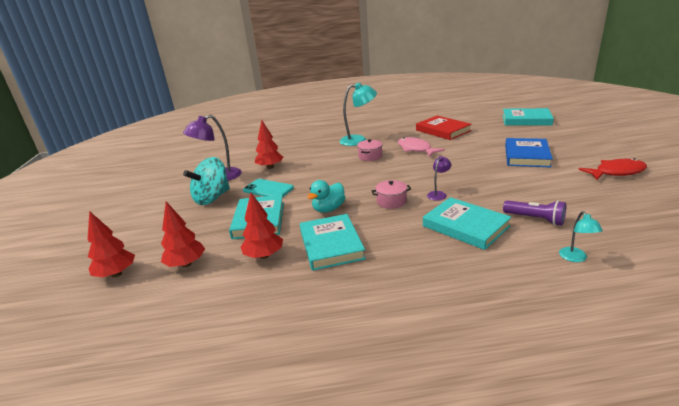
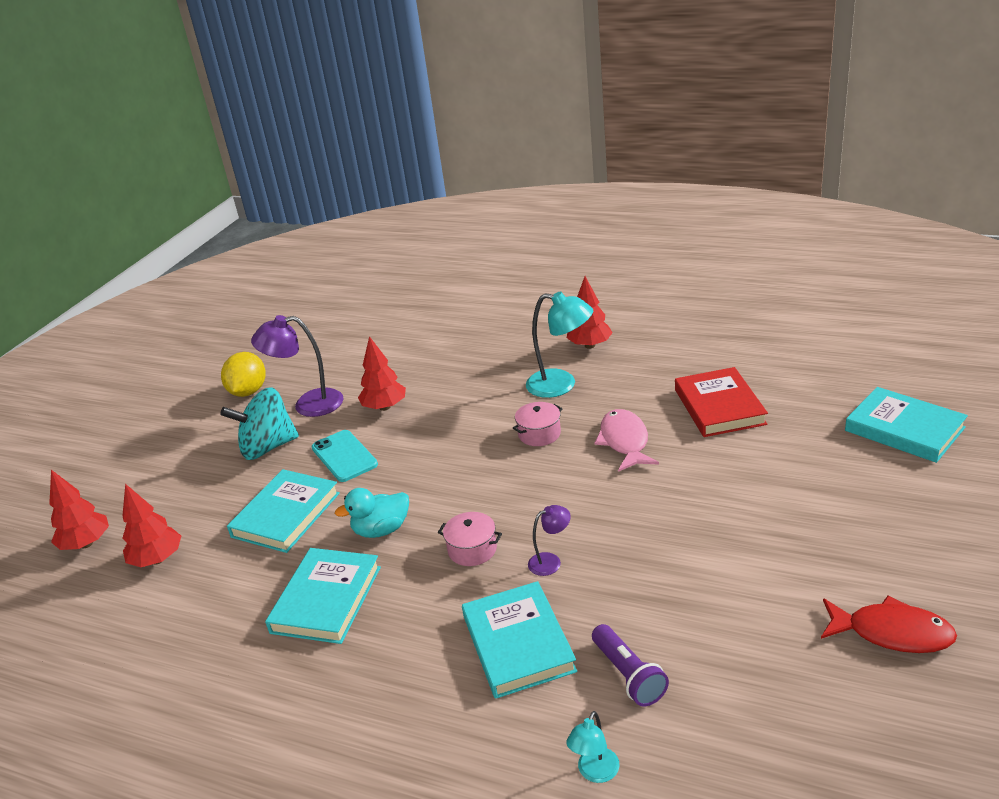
camera: 30 degrees right, 5 degrees up
(172, 181) = (248, 392): none -> yellow lemon
(264, 256) = (241, 583): red tree -> red tree (589, 345)
(526, 155) = (786, 528): blue book -> none

